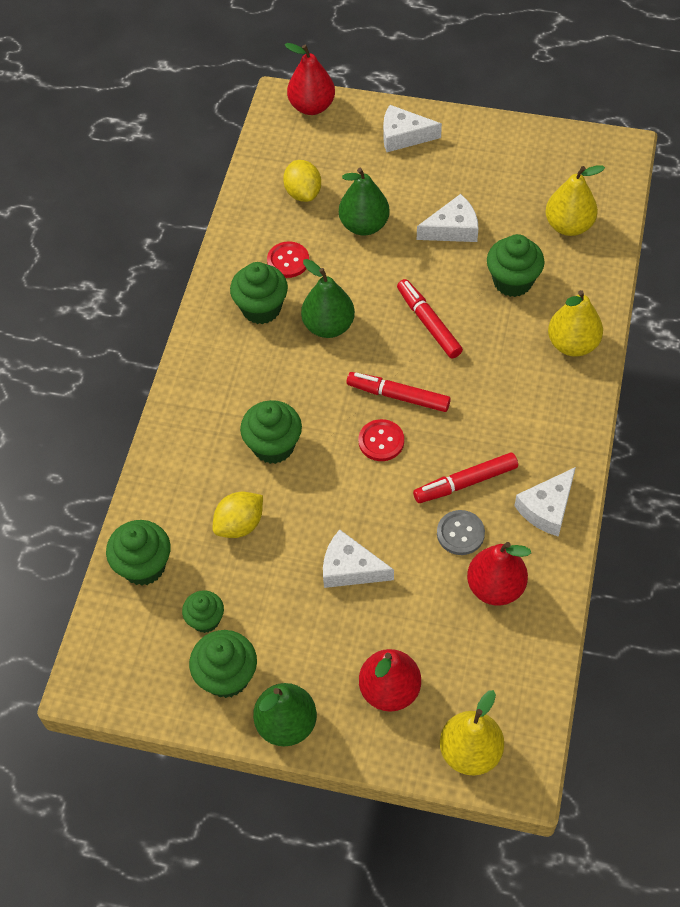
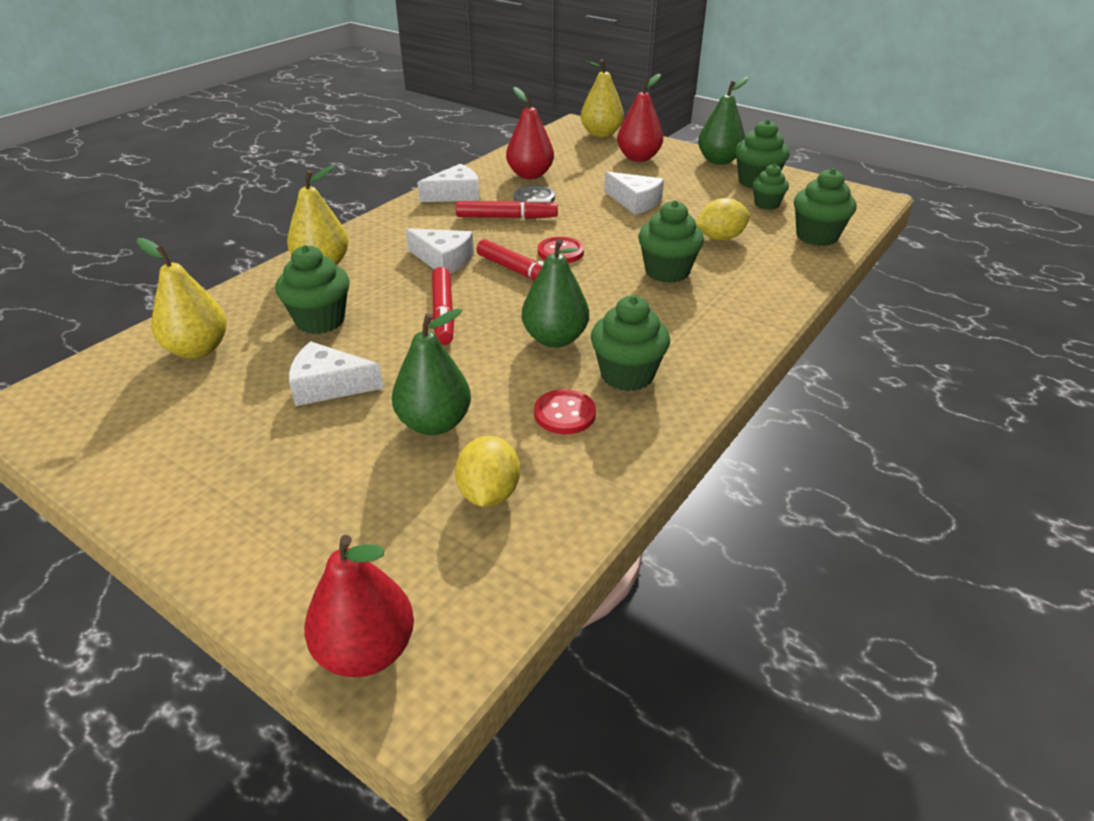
camera: 160 degrees left, 20 degrees down
(403, 136) = (266, 529): white cheese -> white cheese (443, 260)

